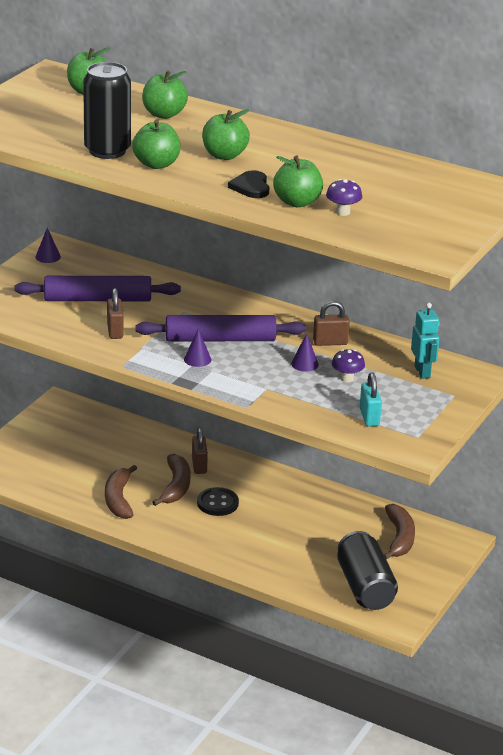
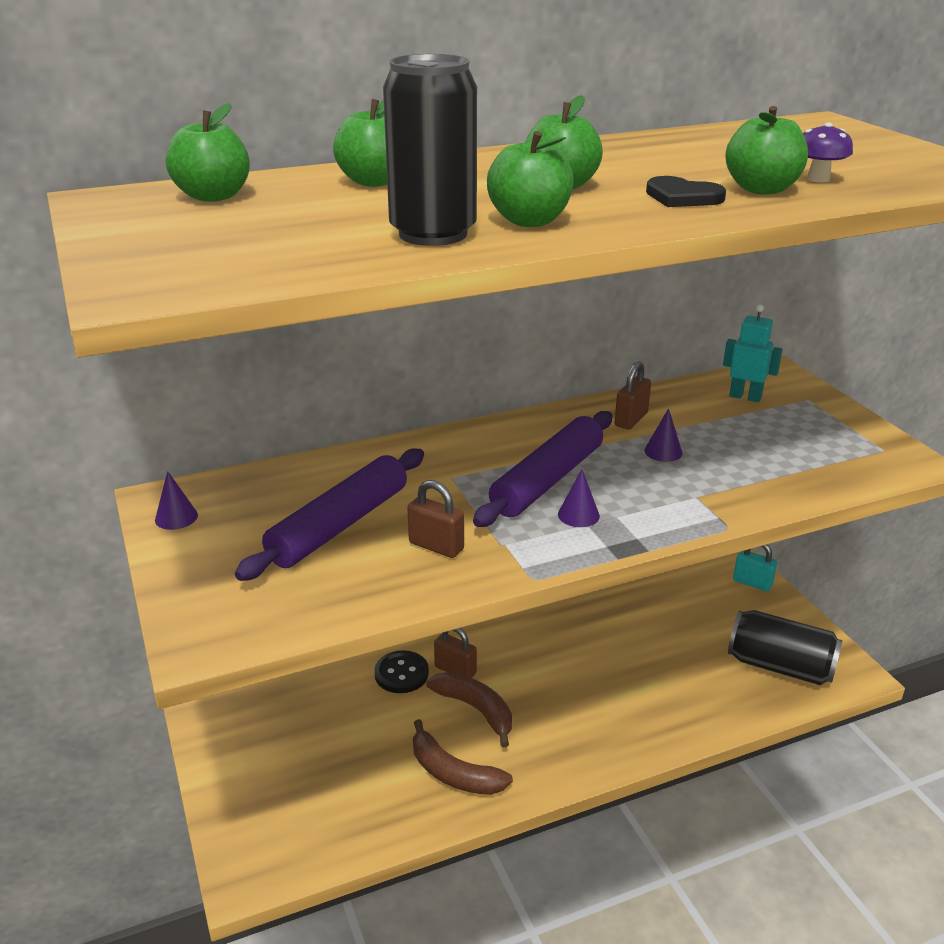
camera: 50 degrees left, 0 degrees up
(217, 503) = (539, 693): black button -> black button (401, 674)
(347, 378) = (720, 440): purple mushroom -> none
(369, 417) = (819, 460): turquoise padlock -> turquoise padlock (752, 583)
(399, 538) = (710, 601): brown banana -> none

